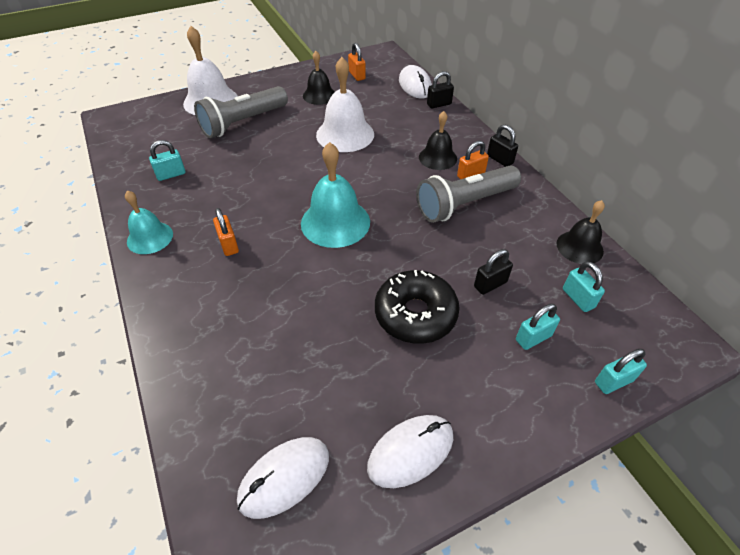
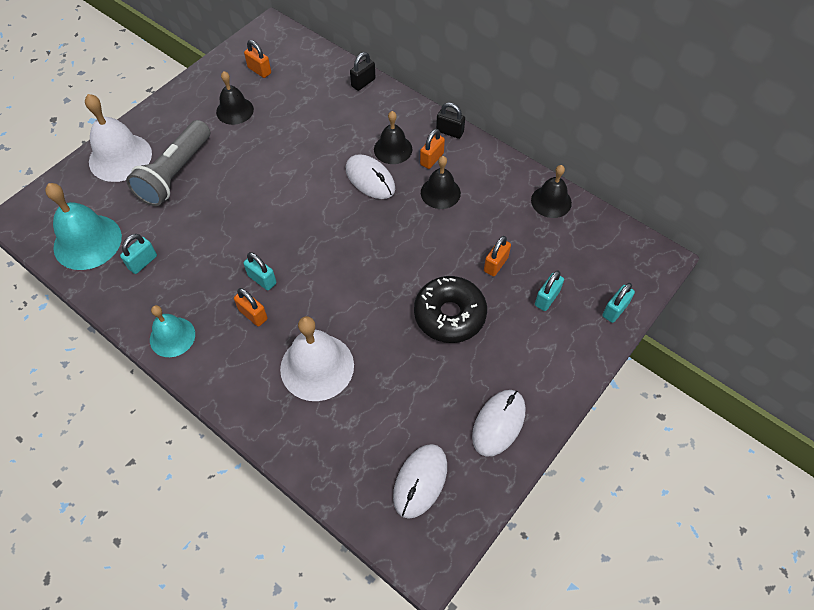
camera: 25 degrees left, 10 degrees up
(335, 222) = (336, 254): turquoise bell -> turquoise bell (87, 241)
(345, 134) = (290, 152): white bell -> white bell (317, 366)
(415, 85) = (327, 65): white mouse -> white mouse (370, 179)
(464, 204) = (440, 192): grey flashlight -> black bell
(490, 284) = (495, 264): black padlock -> orange padlock
(578, 298) = (566, 250): turquoise padlock -> turquoise padlock (262, 279)

